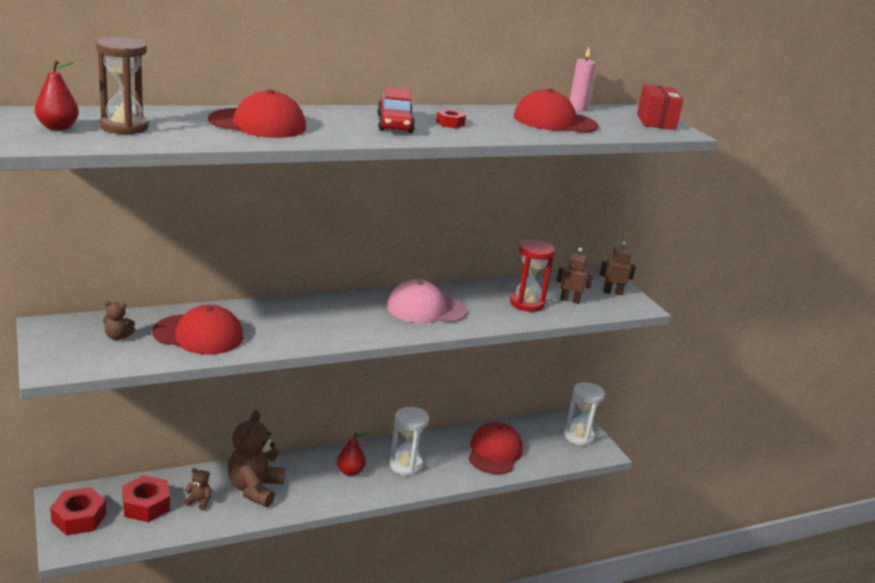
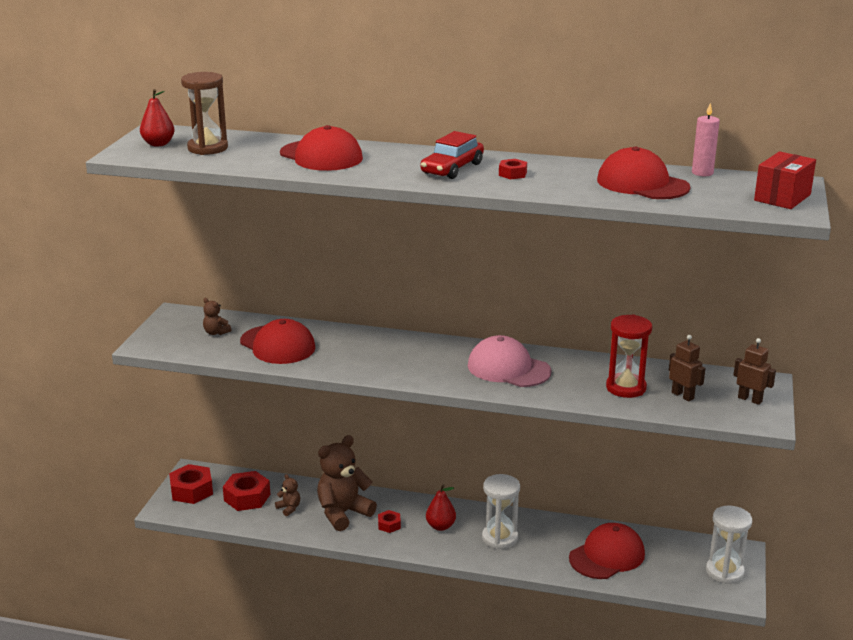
camera: 40 degrees right, 0 degrees up
(306, 485) = (389, 525): none -> red nut

